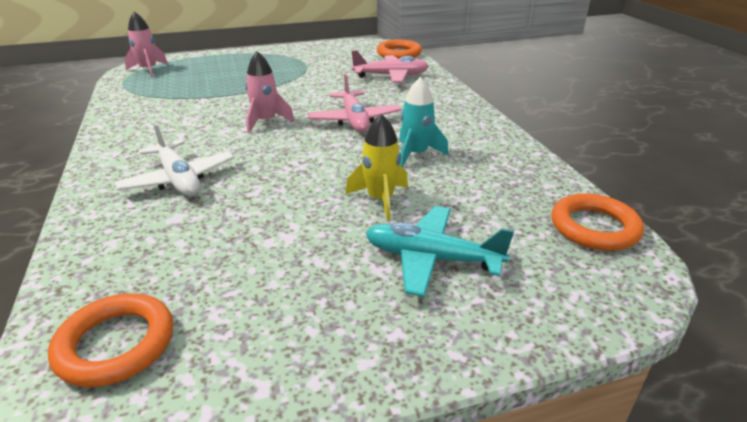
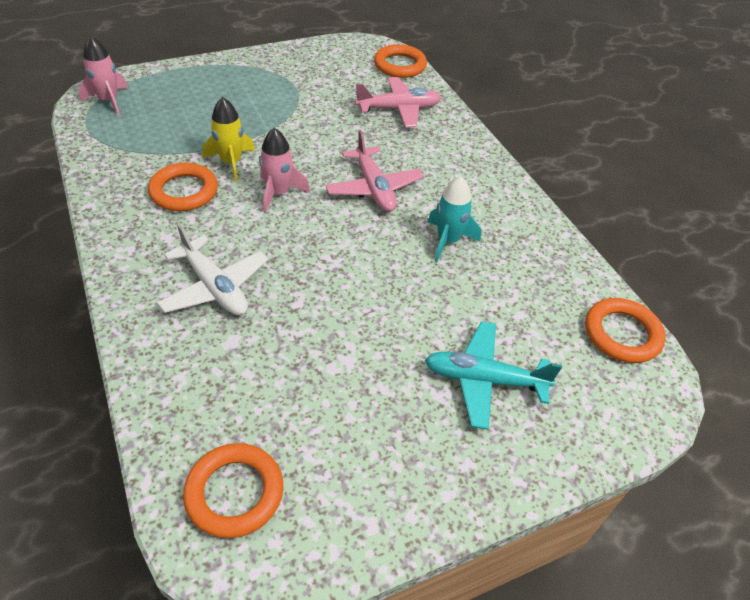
camera: 10 degrees left, 15 degrees up
(182, 119) = (184, 191): none -> orange ring
(380, 199) = (424, 307): yellow rocket -> yellow rocket (231, 162)

